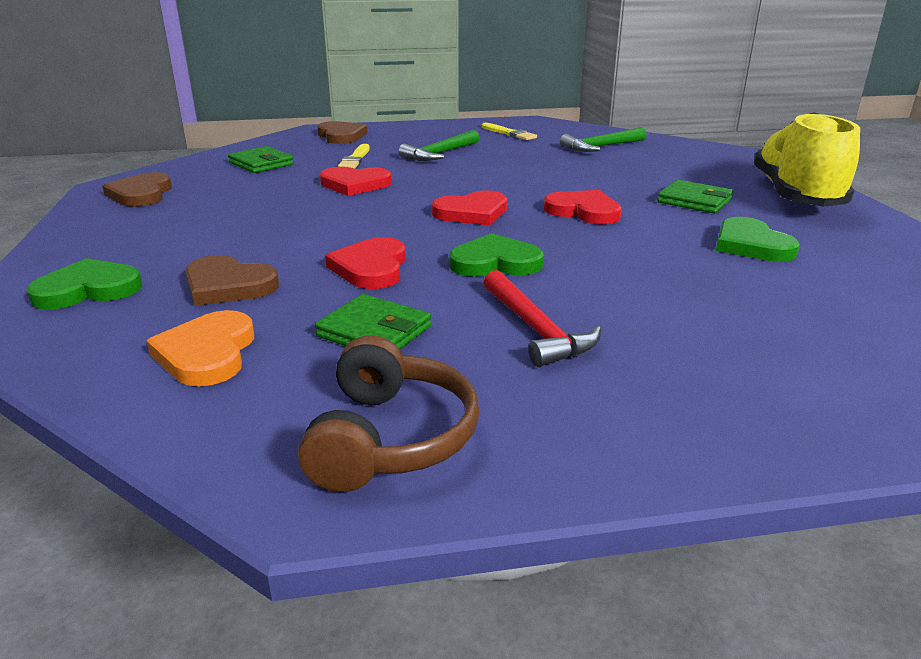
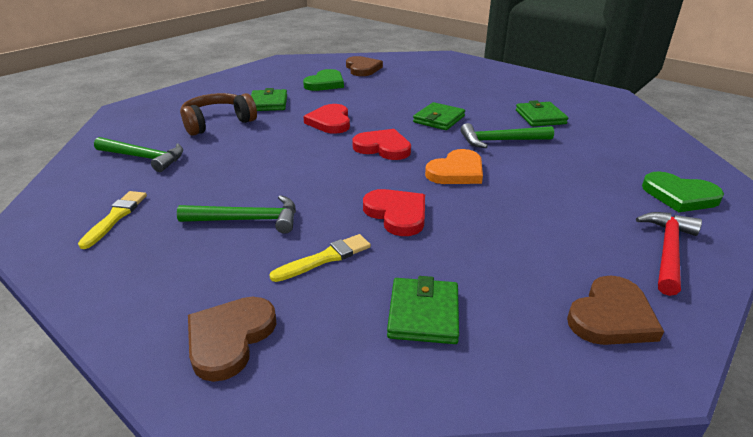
camera: 130 degrees left, 5 degrees up
(207, 353) = (620, 135): orange heart -> orange heart (456, 171)
(228, 285) = (588, 163): brown heart -> brown heart (362, 69)
(371, 268) = (501, 141): red heart -> green hammer
(390, 438) = (573, 94): brown headphones -> brown headphones (217, 123)
(495, 262) = (439, 119): green heart -> green wallet
(536, 329) = (479, 96): red hammer -> red hammer (667, 251)
(796, 196) = (226, 86): yellow shoe -> none

